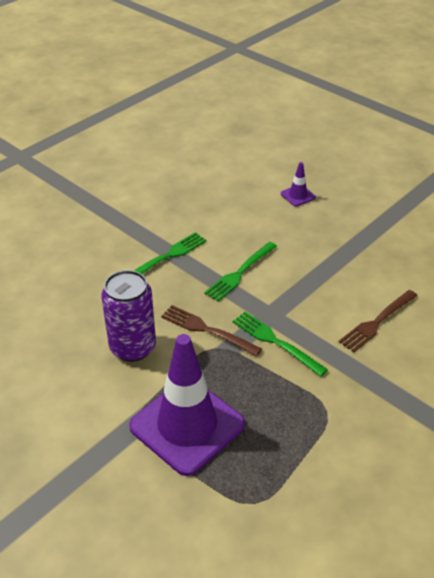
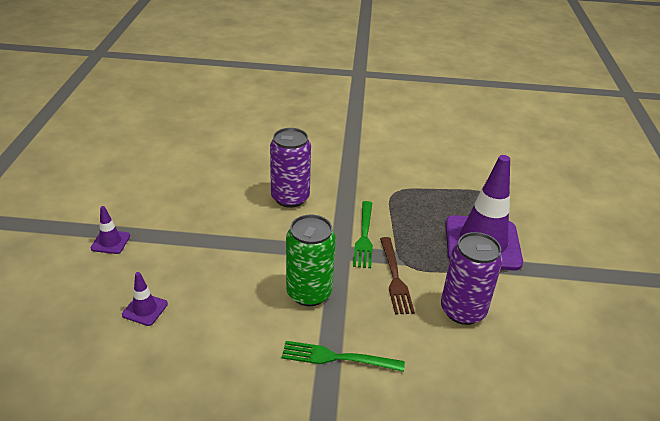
camera: 130 degrees left, 5 degrees down
(240, 273) = (309, 293): green fork -> green can
(377, 322) = (290, 198): brown fork -> purple can
(389, 202) = (110, 242): none -> purple traffic cone

